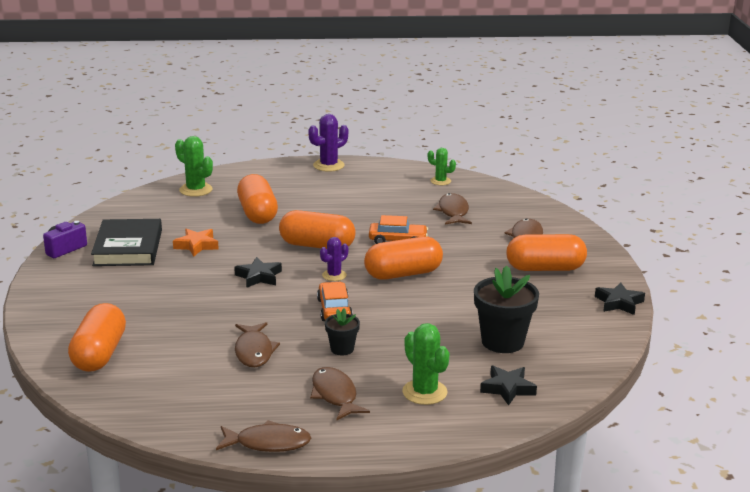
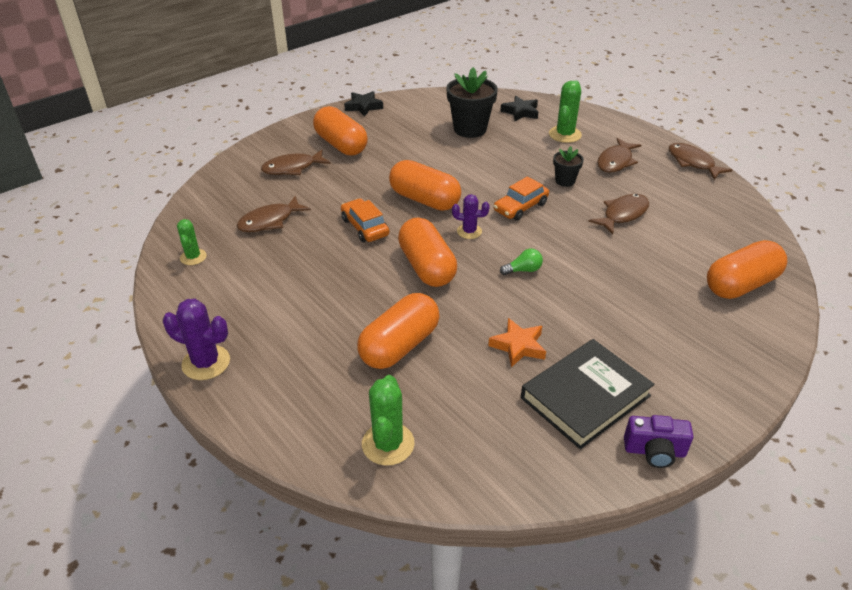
camera: 125 degrees left, 15 degrees up
(259, 277) = (523, 270): black star -> green light bulb

